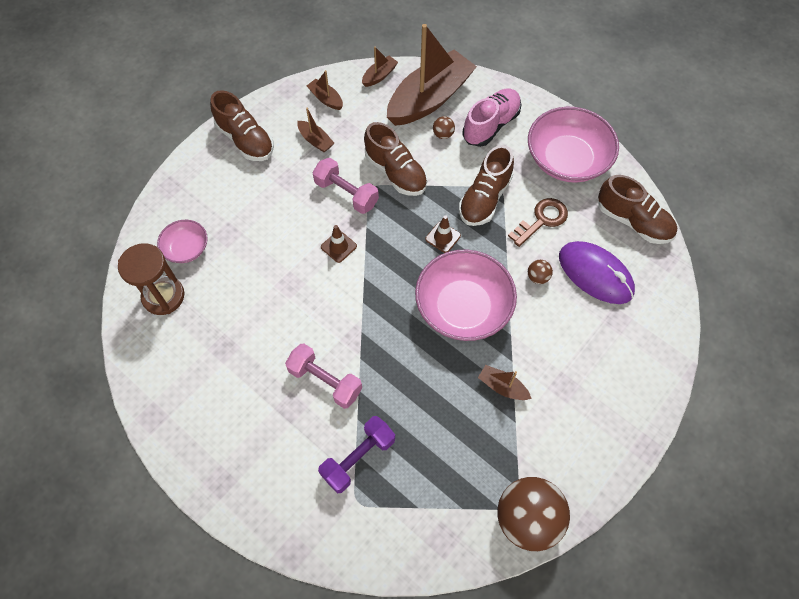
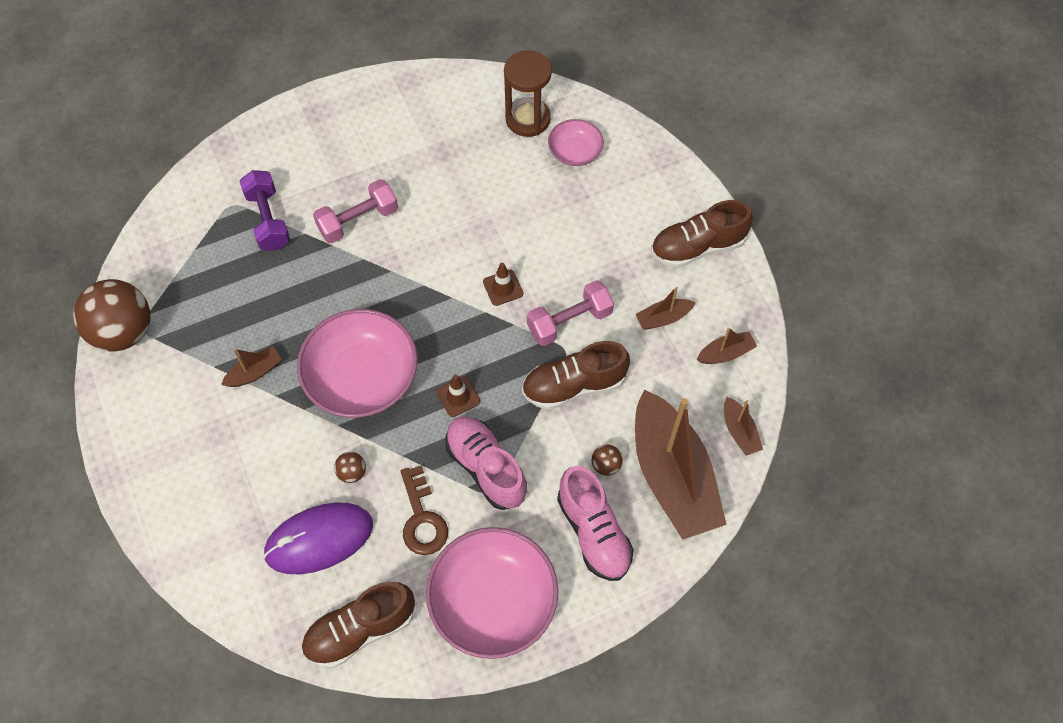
camera: 115 degrees right, 0 degrees up
(484, 198) = (486, 467): brown shoe -> pink shoe

